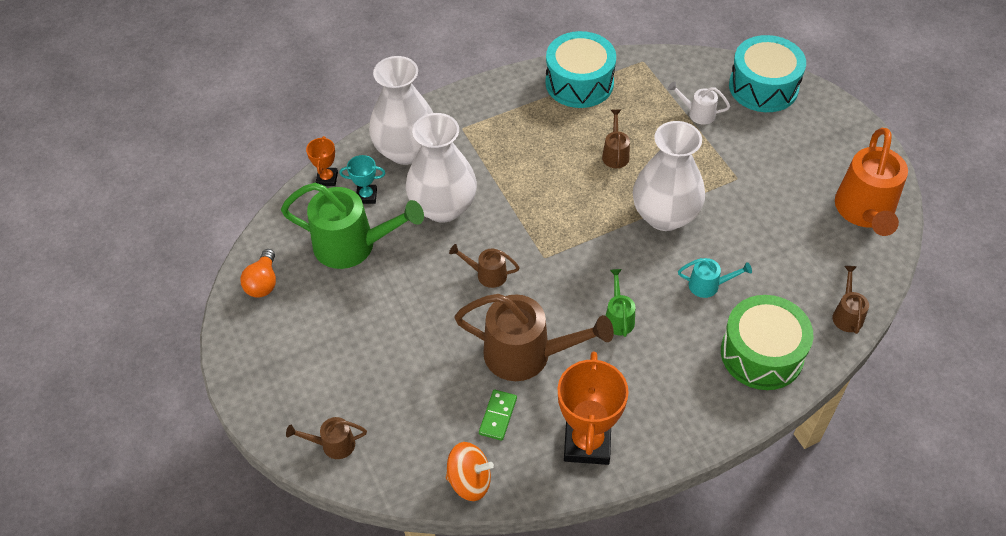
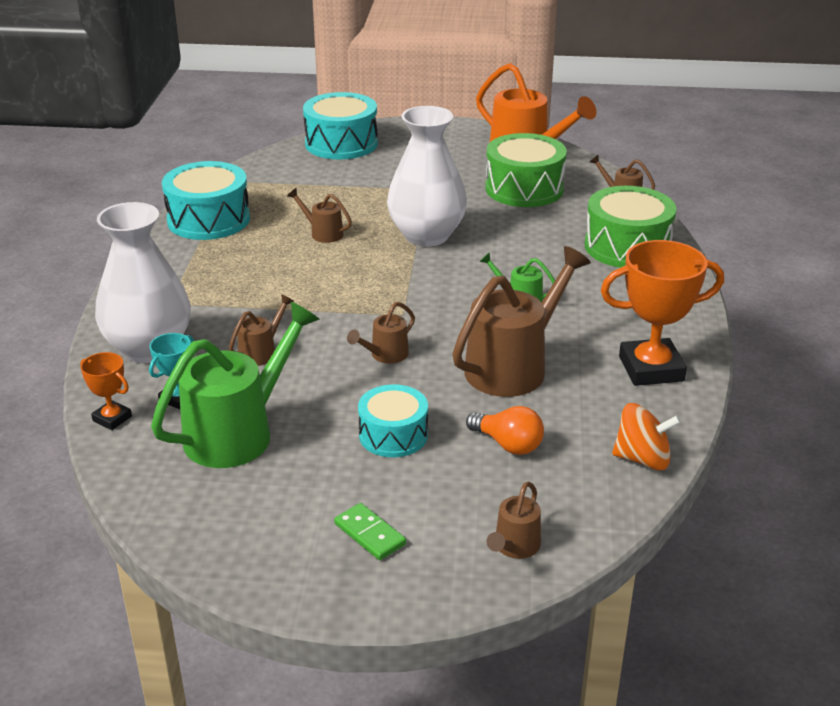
camera: 60 degrees left, 20 degrees down
(263, 283) = (209, 526): orange light bulb -> orange light bulb (508, 444)
(402, 325) = (393, 435): none -> turquoise drum
(443, 207) = (261, 352): white vase -> brown watering can
(469, 481) = (642, 459): orange spinning top -> orange spinning top turned 60 degrees clockwise
(498, 416) = (574, 411): green domino -> green domino (370, 534)
(587, 443) = (651, 369): orange trophy -> orange trophy turned 45 degrees counterclockwise
(697, 113) = (329, 180): white watering can -> none
(709, 285) = (529, 244): turquoise watering can -> none
(798, 240) = (524, 189): none -> green drum

